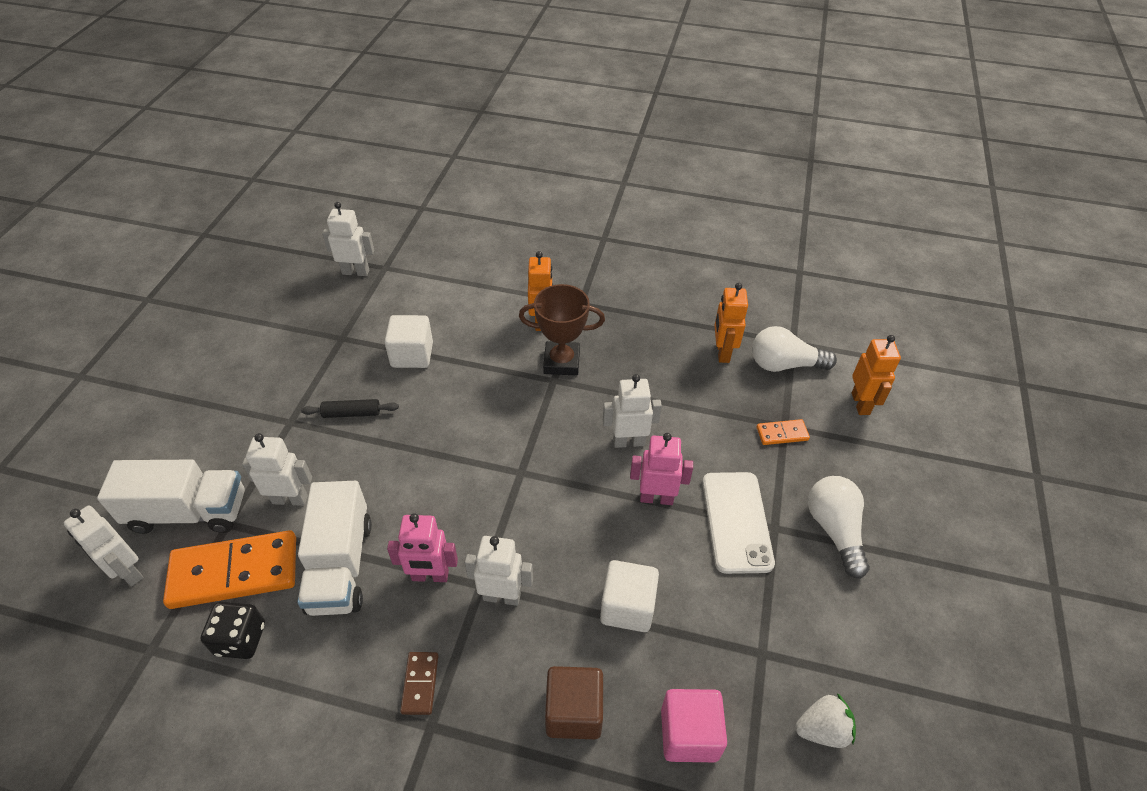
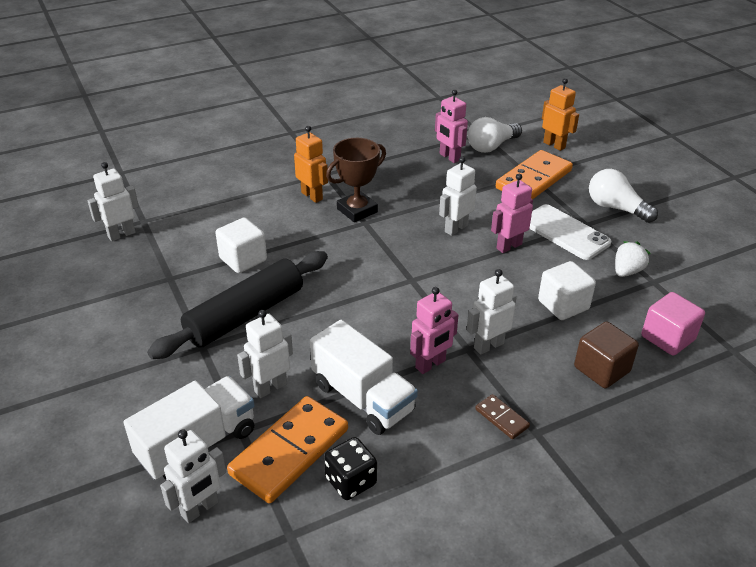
camera: 40 degrees left, 10 degrees down
(128, 572) = (200, 509): white robot -> white robot turned 45 degrees counterclockwise
(351, 413) = (245, 315): black rolling pin -> black rolling pin, size x2.35
(722, 352) = (449, 157): orange robot -> pink robot
(782, 433) = (533, 179): orange domino -> orange domino, size x2.19
(822, 729) = (719, 294): white strawberry -> white strawberry (627, 271)

